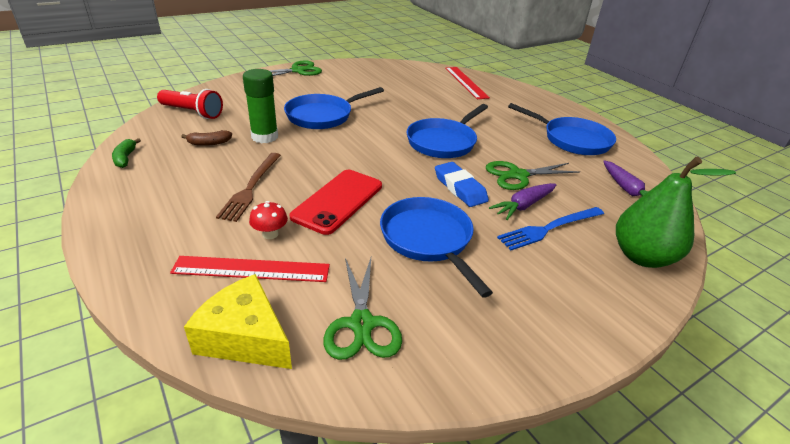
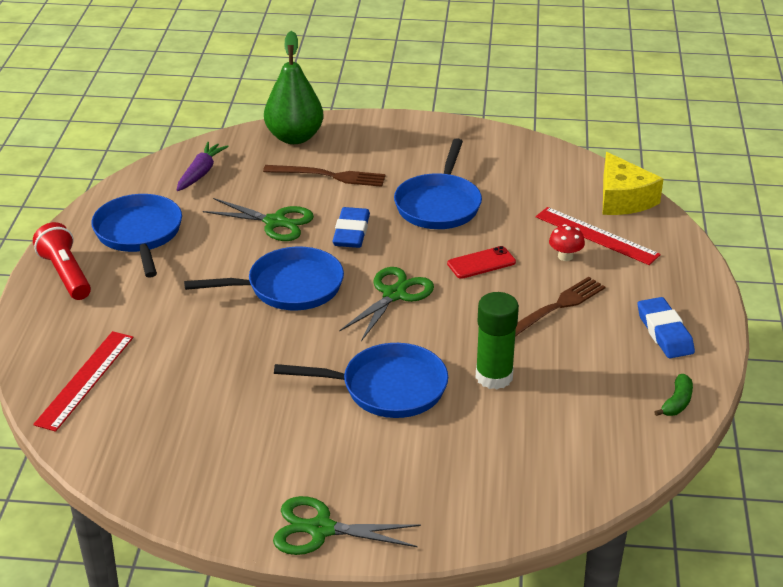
camera: 140 degrees left, 0 degrees up
(146, 200) = (664, 332): none -> blue eraser
(193, 112) = (565, 467): red flashlight -> red flashlight (66, 274)
(209, 143) = (569, 391): brown banana -> none
(338, 201) = (481, 263): red phone -> red phone, size x0.59
(362, 324) = (543, 178): green scissors -> green scissors (394, 294)
(523, 206) = (319, 197): purple carrot -> none
(549, 228) = (329, 176): blue fork -> brown fork

